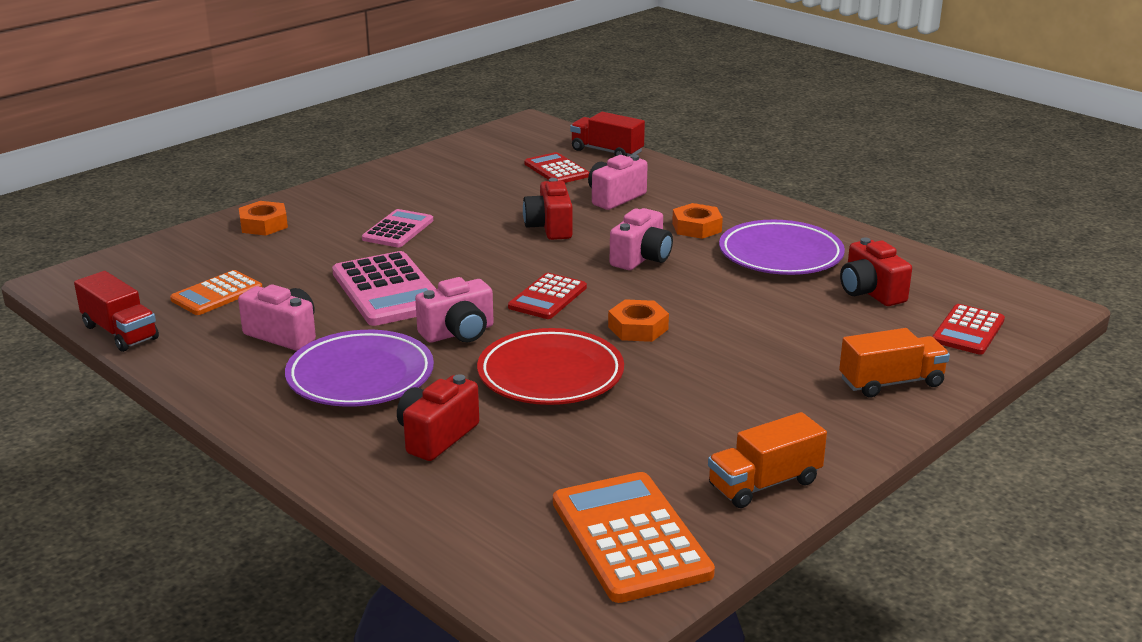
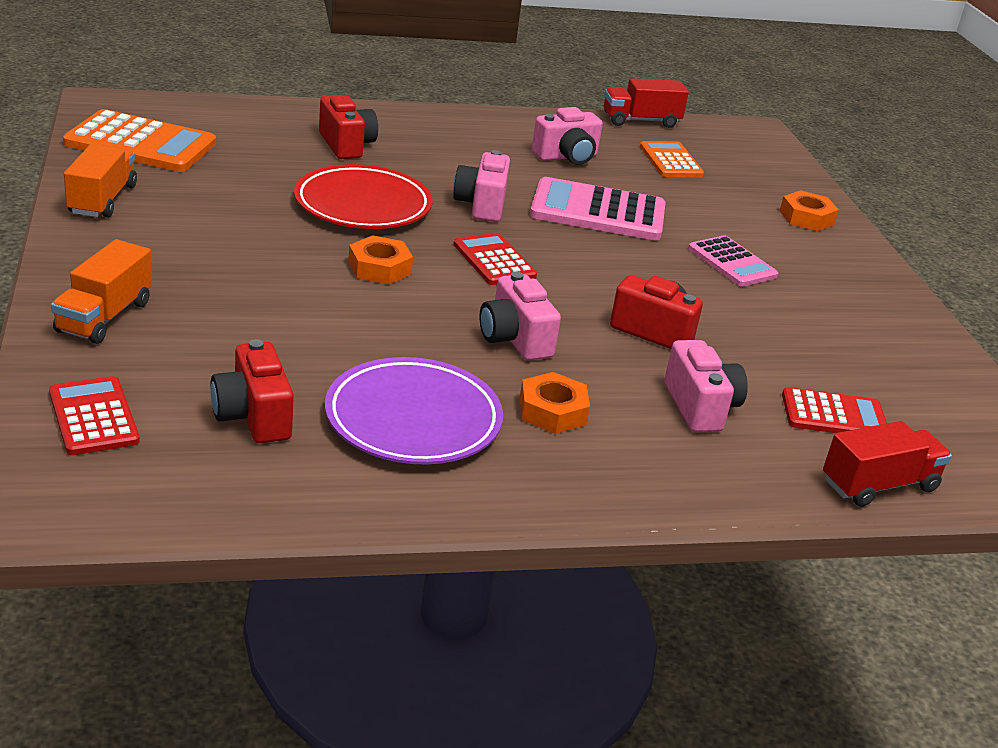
camera: 120 degrees right, 5 degrees up
(360, 376) = (464, 155): purple plate -> none
(870, 292) = (253, 416): red camera -> red camera turned 120 degrees counterclockwise

